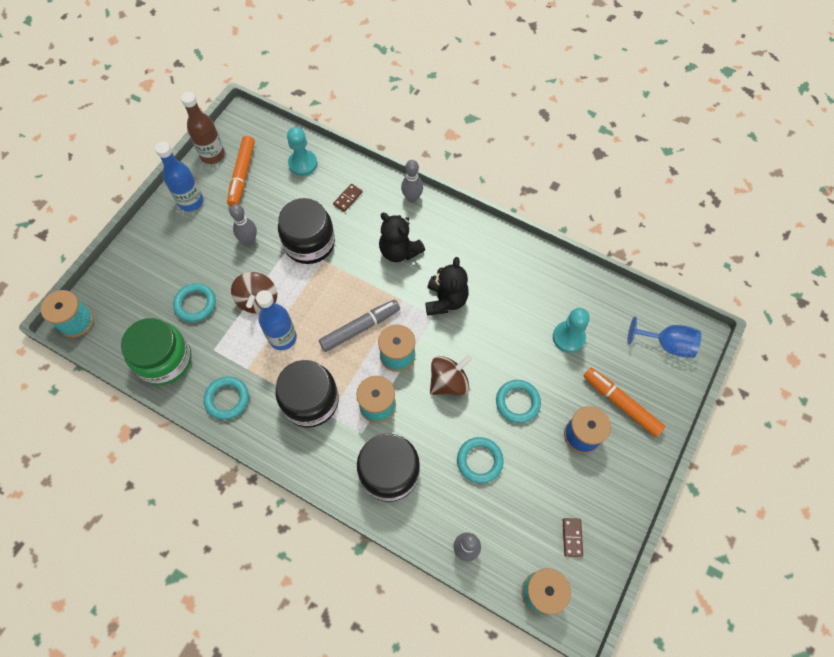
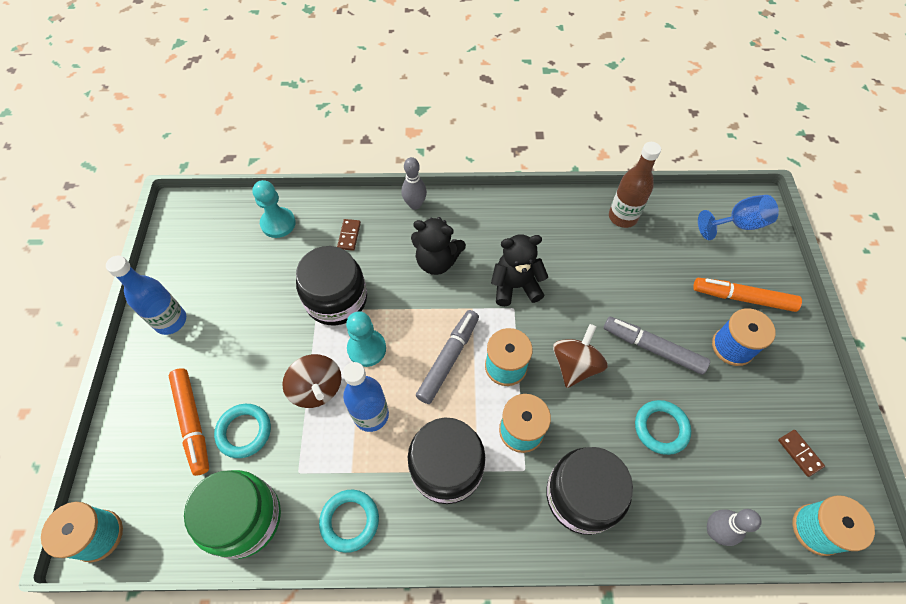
camera: 30 degrees left, 5 degrees down
(212, 155) = (168, 260): brown bottle -> brown bottle (622, 217)
(242, 174) = (216, 264): orange marker -> orange marker (192, 422)
(249, 240) = (266, 329): grey bowling pin -> none
(445, 300) = (515, 286): black teddy bear -> black teddy bear turned 75 degrees counterclockwise
(517, 402) = (653, 348): turquoise ring -> grey marker
(568, 337) = (653, 262): turquoise pawn -> turquoise pawn (367, 349)

